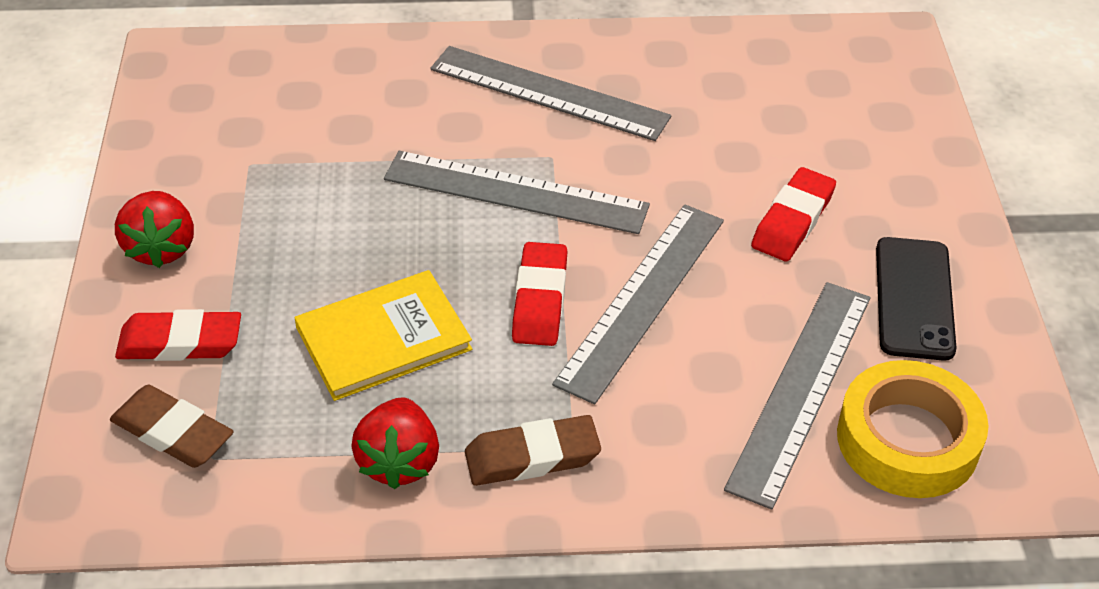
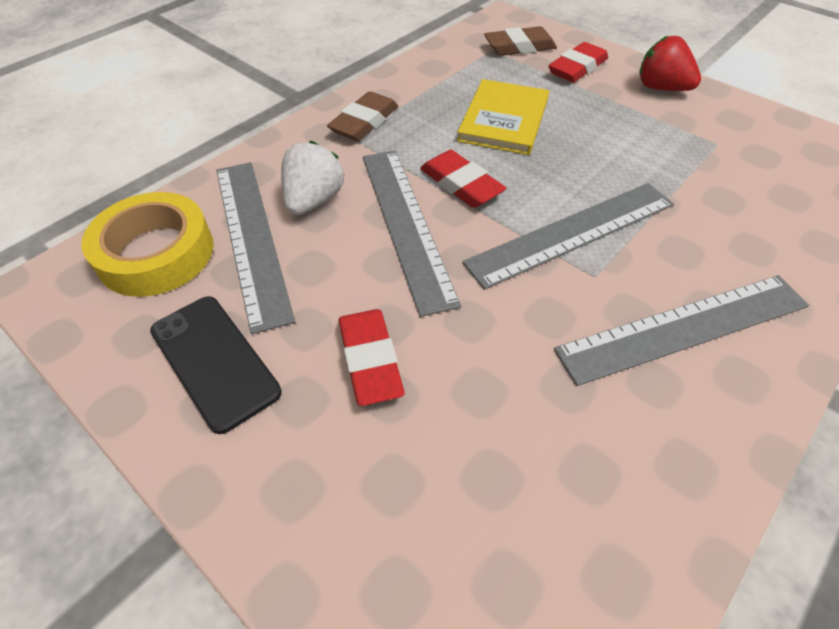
camera: 135 degrees right, 5 degrees up
(399, 461) = (419, 88): red strawberry -> none
(701, 388) = (314, 200): none -> white strawberry

